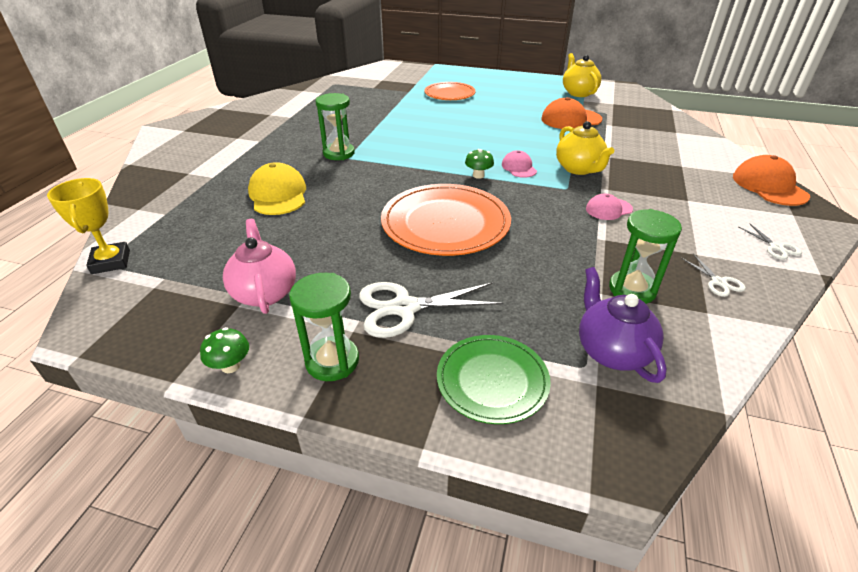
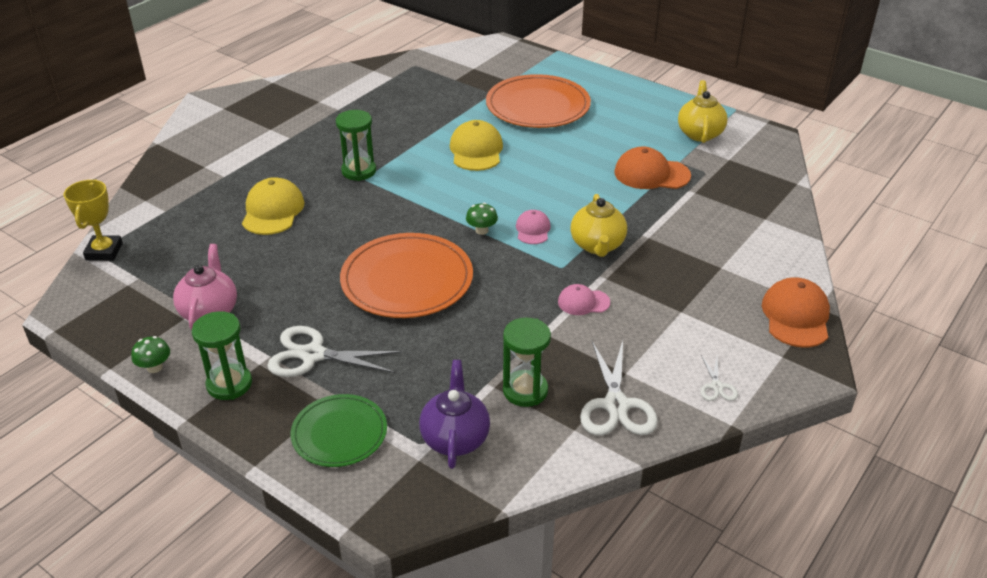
camera: 20 degrees right, 0 degrees up
(426, 125) = (476, 150): none -> yellow cap
(449, 94) = (538, 106): orange plate -> orange plate, size x1.64
(718, 282) = (616, 405): white scissors -> white scissors, size x2.01

